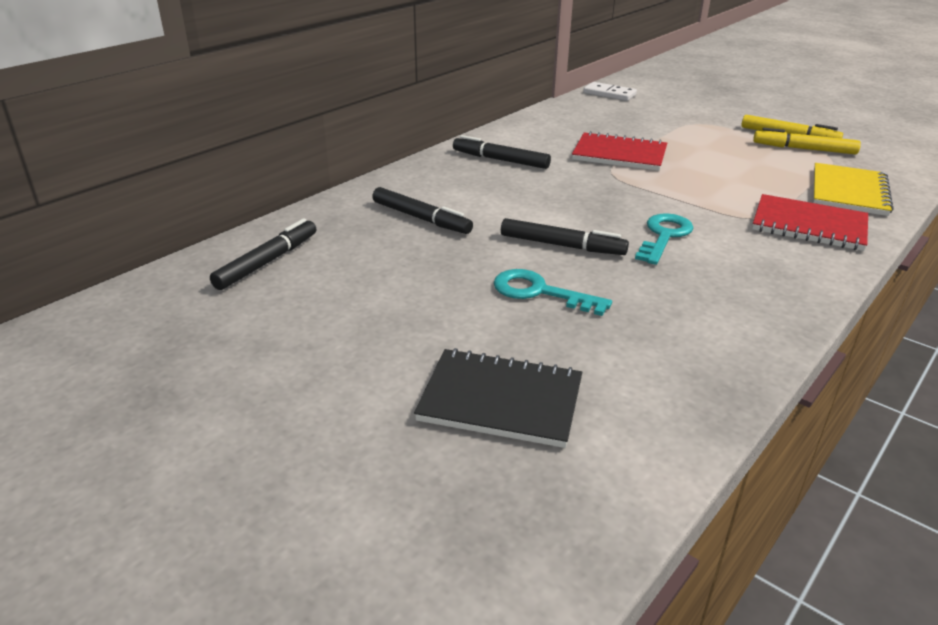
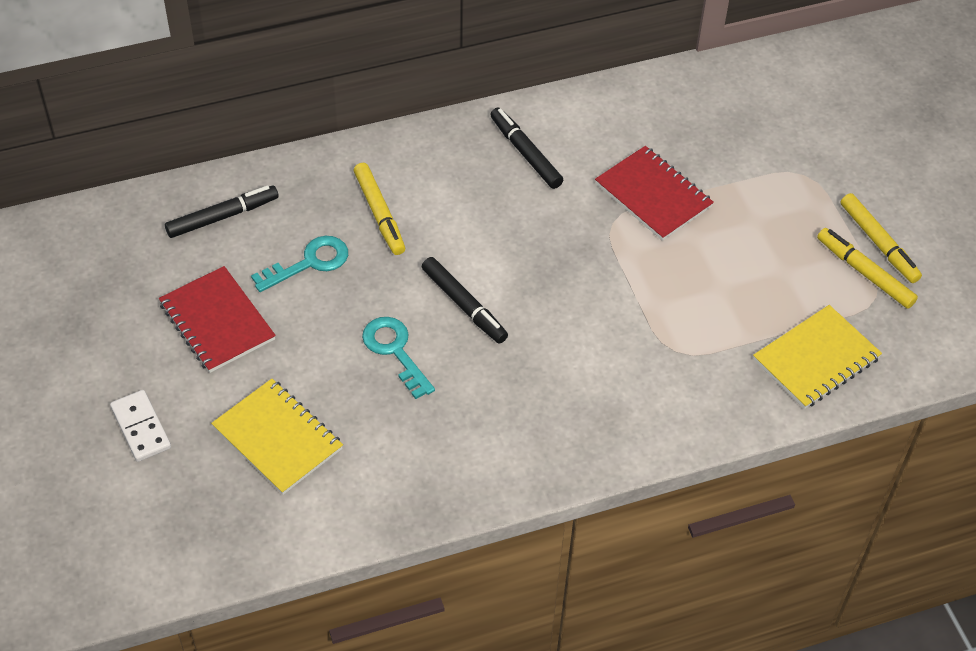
camera: 30 degrees right, 20 degrees up
(421, 218) = (379, 214): black marker -> yellow marker
(501, 400) = (277, 438): black notebook -> yellow notebook
(609, 94) = (769, 70): white domino -> white domino (140, 428)
(664, 236) = (563, 334): turquoise key -> turquoise key (309, 263)
(809, 225) = (711, 384): red notebook -> red notebook (217, 321)

